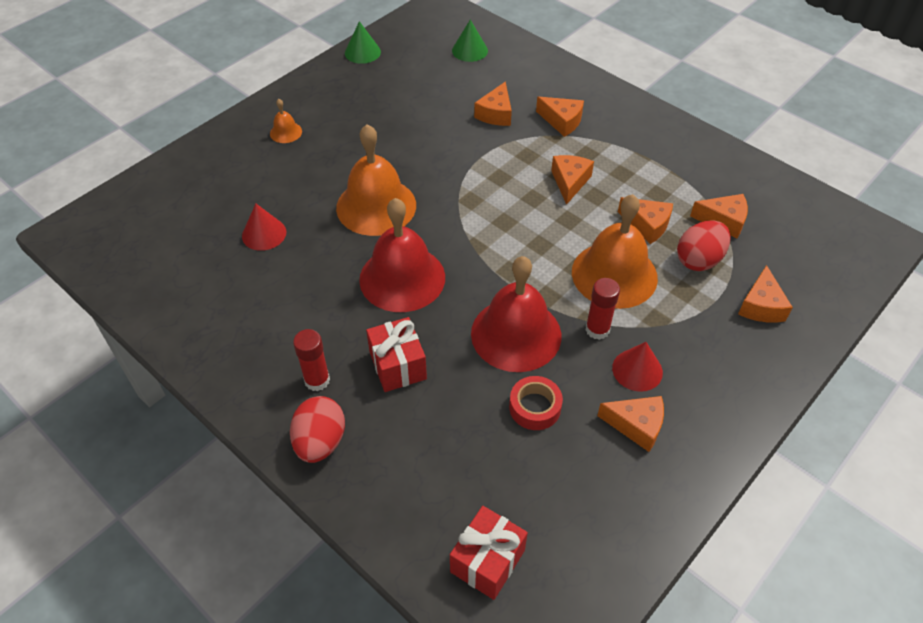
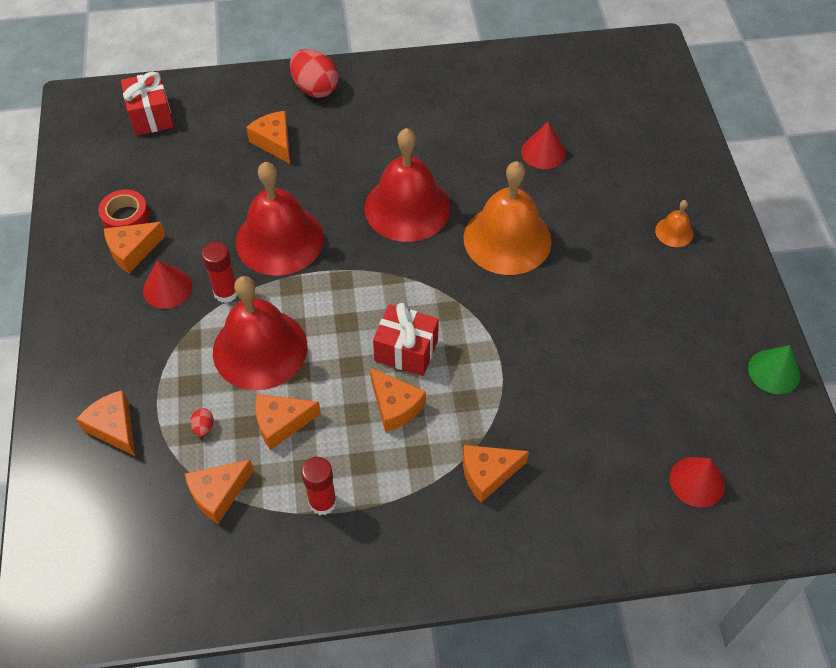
camera: 130 degrees right, 5 degrees up
(317, 380) = (364, 111): red glue stick -> red glue stick (322, 502)
(398, 365) = (329, 157): red gift -> red gift (406, 351)
(469, 50) = (697, 481): green cone -> red cone
(496, 114) = (555, 421): orange cheese -> orange cheese (274, 142)
(535, 407) = (212, 207): red tape -> red tape (126, 218)
(614, 274) = (260, 349): orange bell -> red bell
(699, 260) = (204, 427): red egg -> red egg, size x0.43

